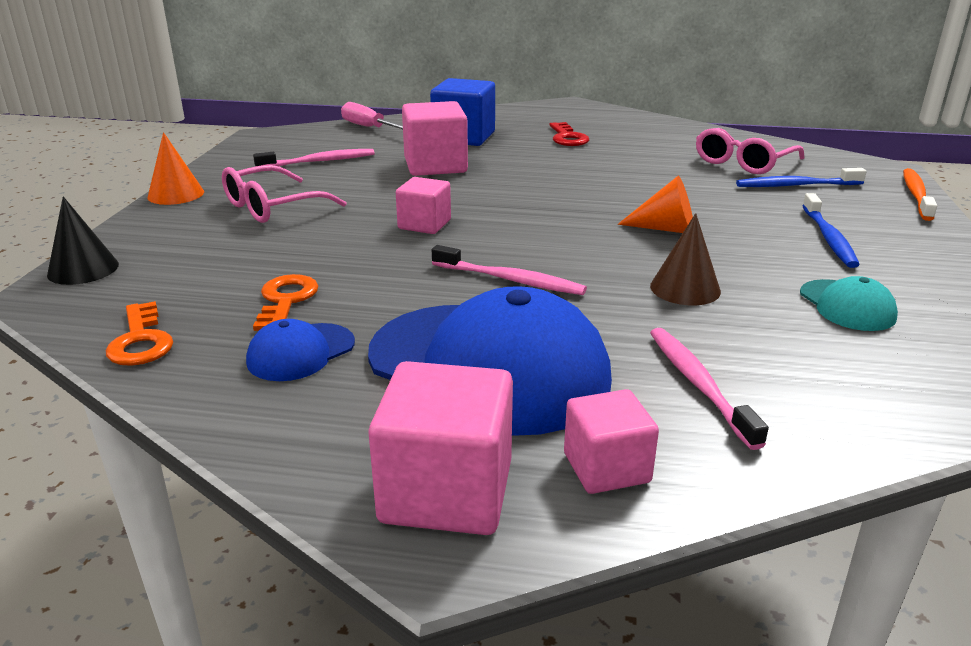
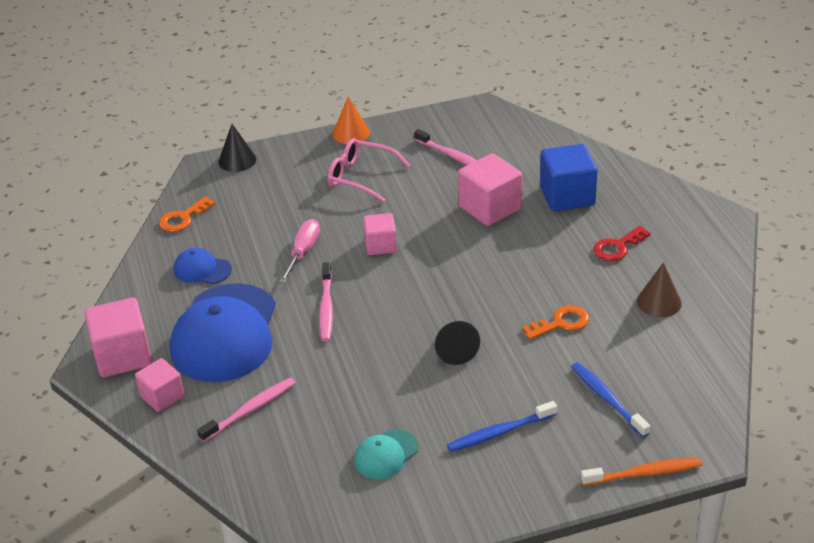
camera: 65 degrees right, 10 degrees up
(286, 300) = (248, 240): orange key -> orange key (561, 323)
(368, 127) = (546, 143): pink screwdriver -> pink screwdriver (303, 252)
(666, 229) = (454, 350): orange cone -> black cone
(685, 288) = (363, 380): brown cone -> brown cone (659, 302)
(743, 162) = (643, 359): pink glasses -> none

